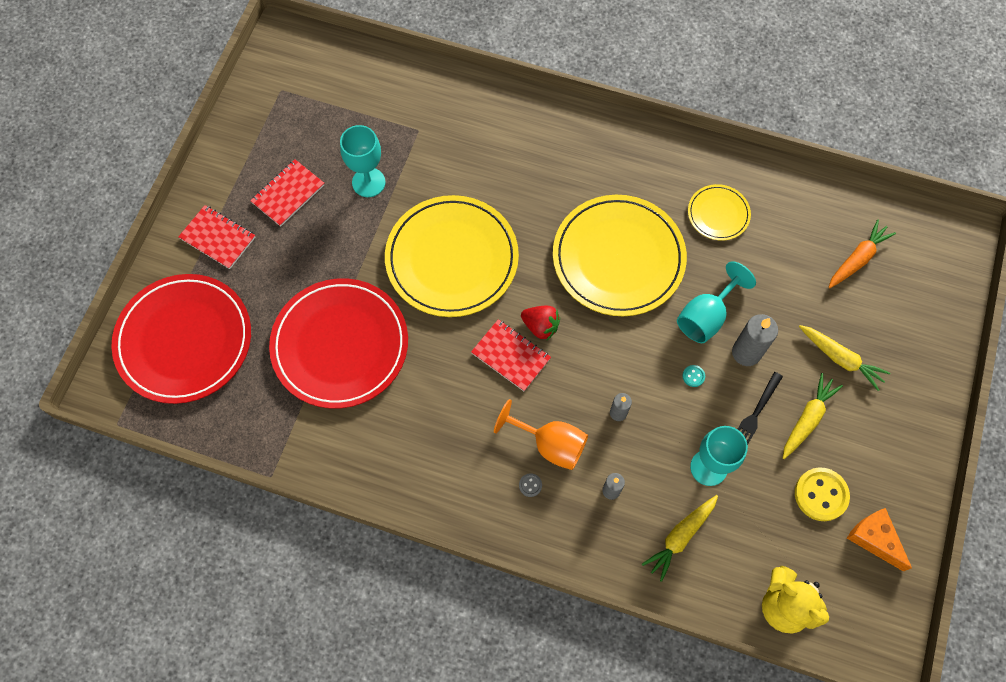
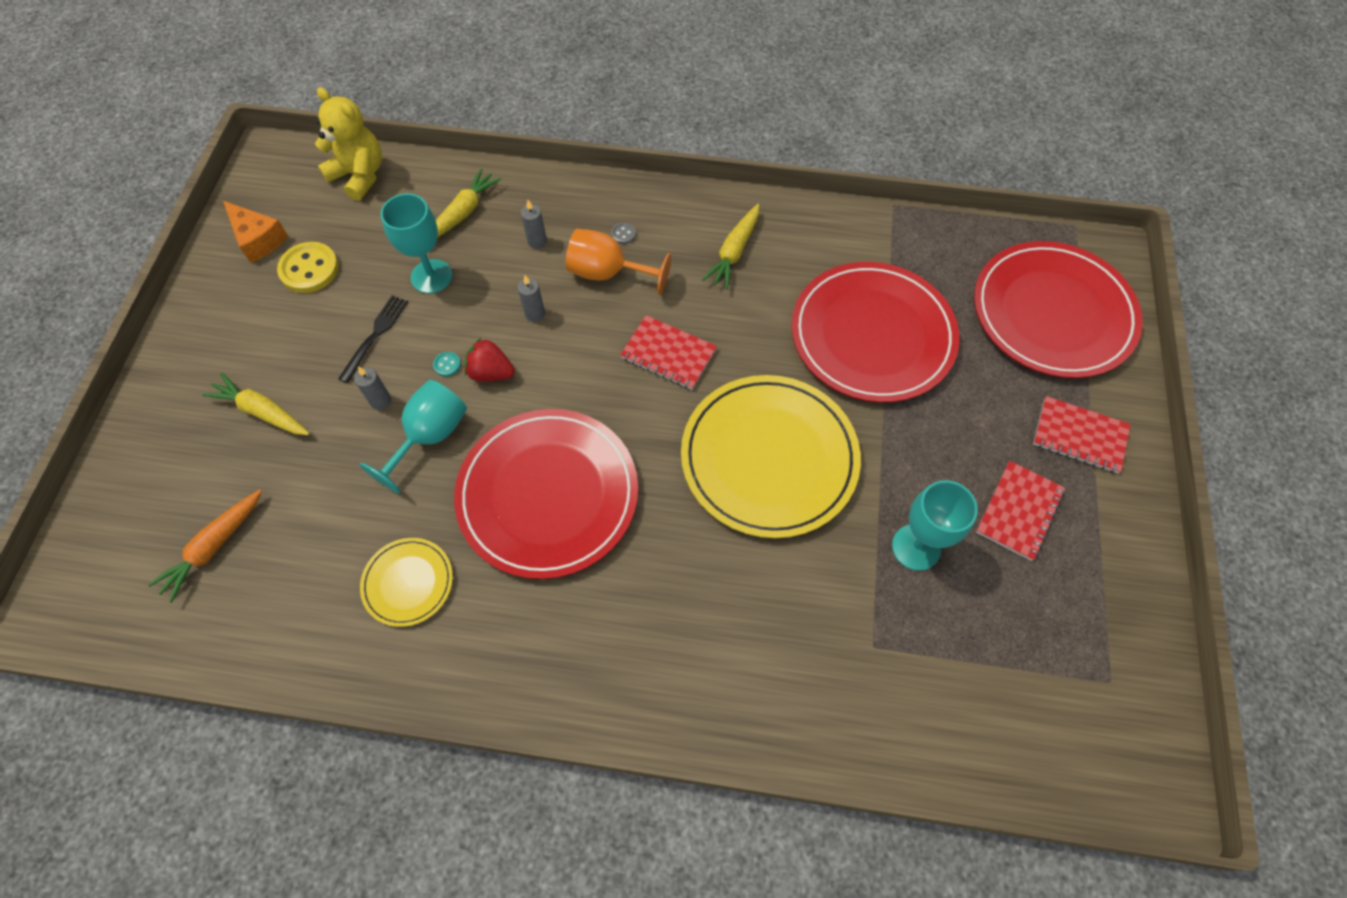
camera: 170 degrees right, 5 degrees down
(540, 326) = (638, 392): red strawberry -> red strawberry (491, 372)
(618, 258) = (548, 495): yellow plate -> red plate
(746, 352) = (381, 401): grey candle -> grey candle, size x0.58
(807, 419) = (314, 339): yellow carrot -> yellow carrot (734, 252)

